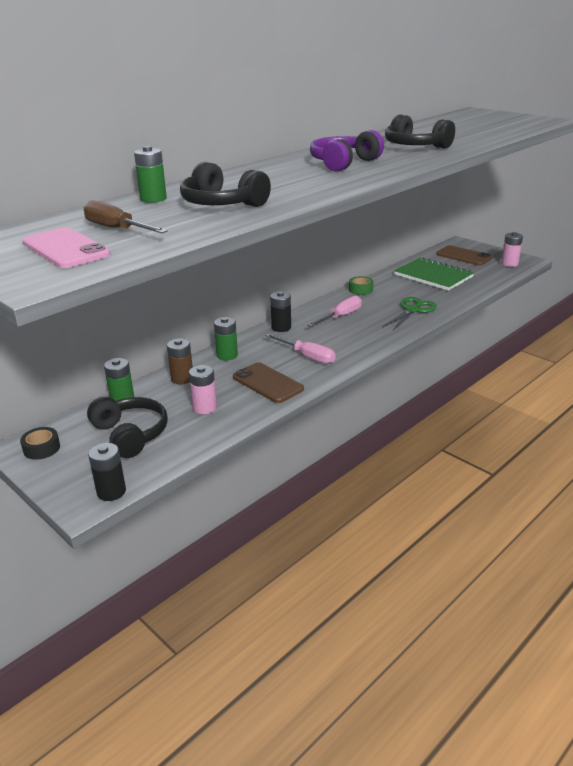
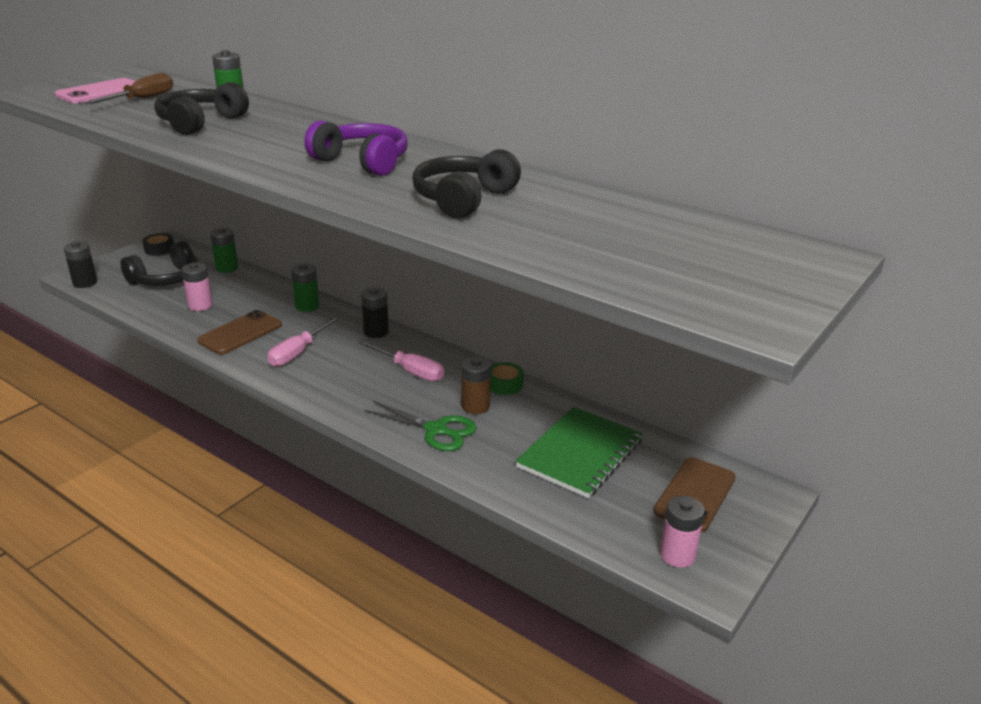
camera: 80 degrees right, 0 degrees up
(182, 379) = (260, 289): brown battery -> brown battery (475, 406)

